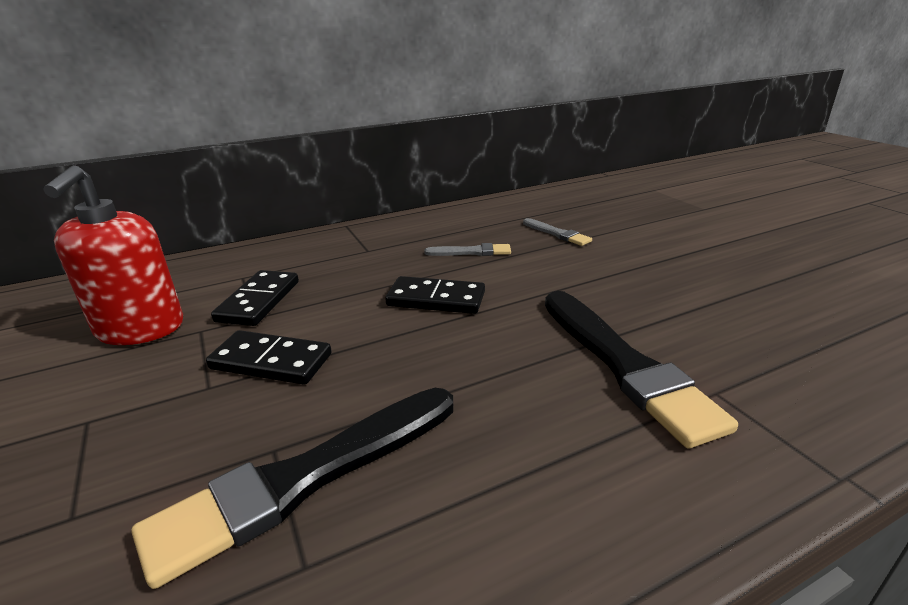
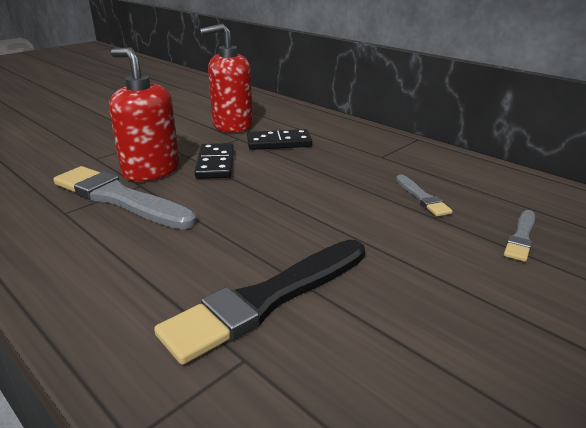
camera: 70 degrees right, 0 degrees up
(225, 432) = (151, 170): none -> red soap dispenser
(306, 478) = (119, 198): black brush -> grey brush
(436, 299) = (322, 197): black domino -> none

